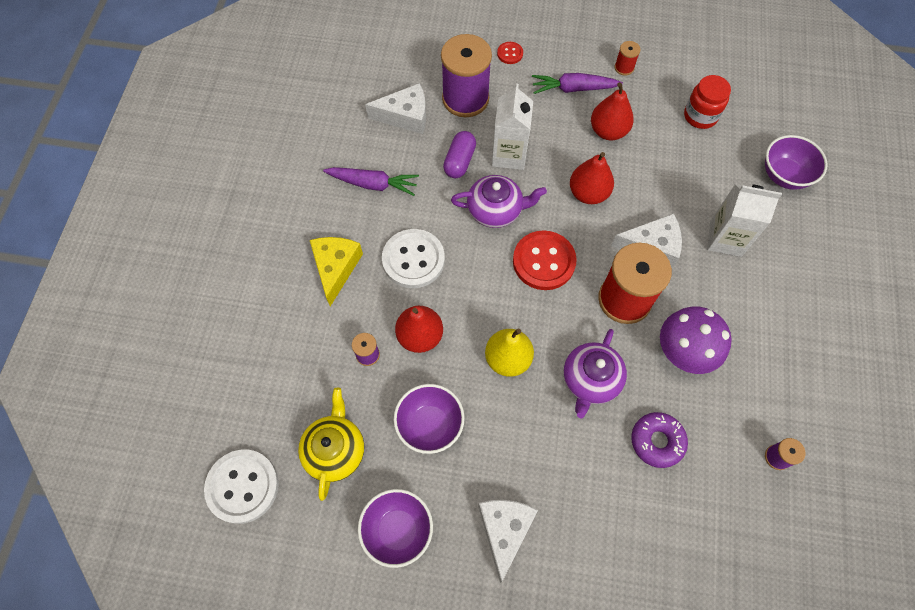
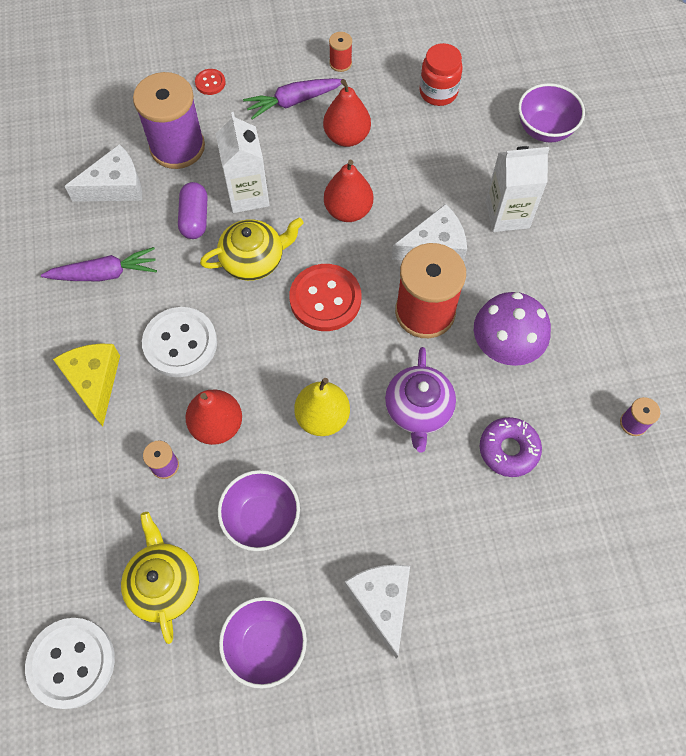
camera: 20 degrees left, 0 degrees up
(496, 210) = (254, 259): purple teapot -> yellow teapot

